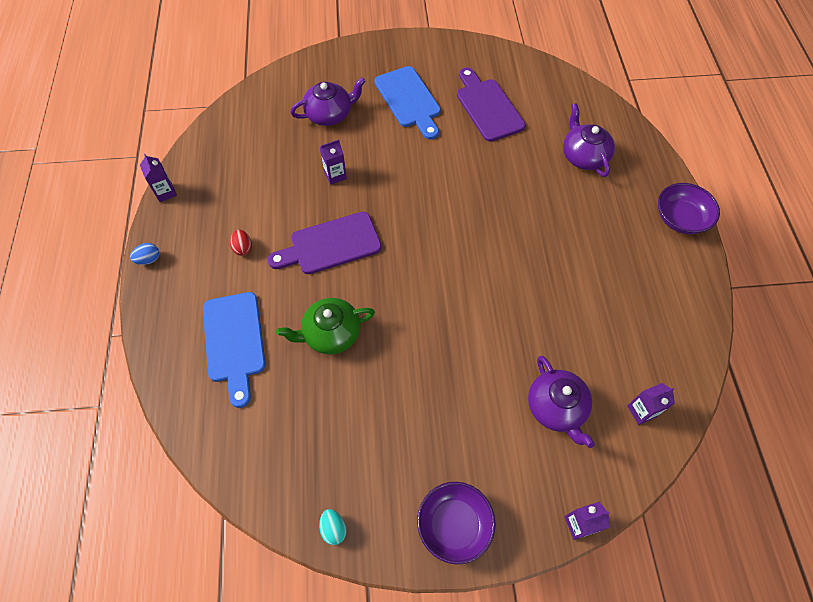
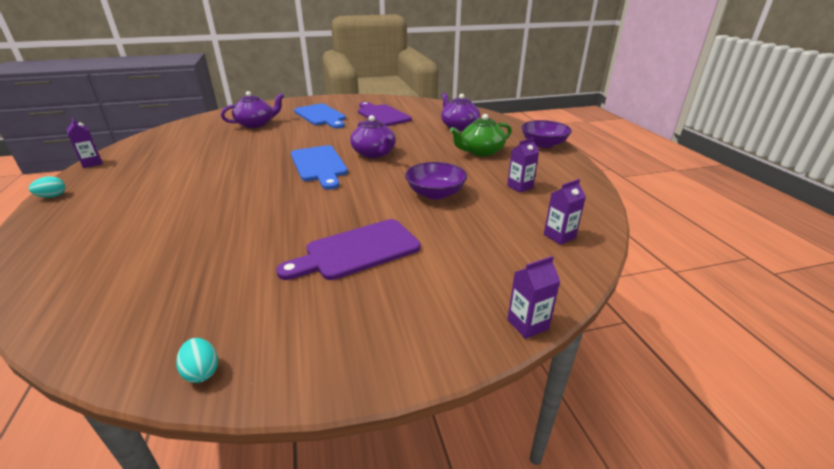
camera: 10 degrees left, 30 degrees down
(149, 259) = (52, 196): blue egg -> turquoise egg
(234, 342) = (123, 235): blue cutting board -> blue cutting board (319, 165)
(243, 248) = (156, 183): red egg -> none
(330, 244) = (244, 175): purple cutting board -> purple cutting board (357, 251)
(331, 333) = (234, 221): green teapot -> green teapot (481, 152)
(335, 175) = (255, 146): purple carton -> purple carton (520, 187)
(454, 525) = (371, 345): purple bowl -> purple bowl (435, 193)
(556, 407) = (473, 243): purple teapot -> purple teapot (374, 153)

